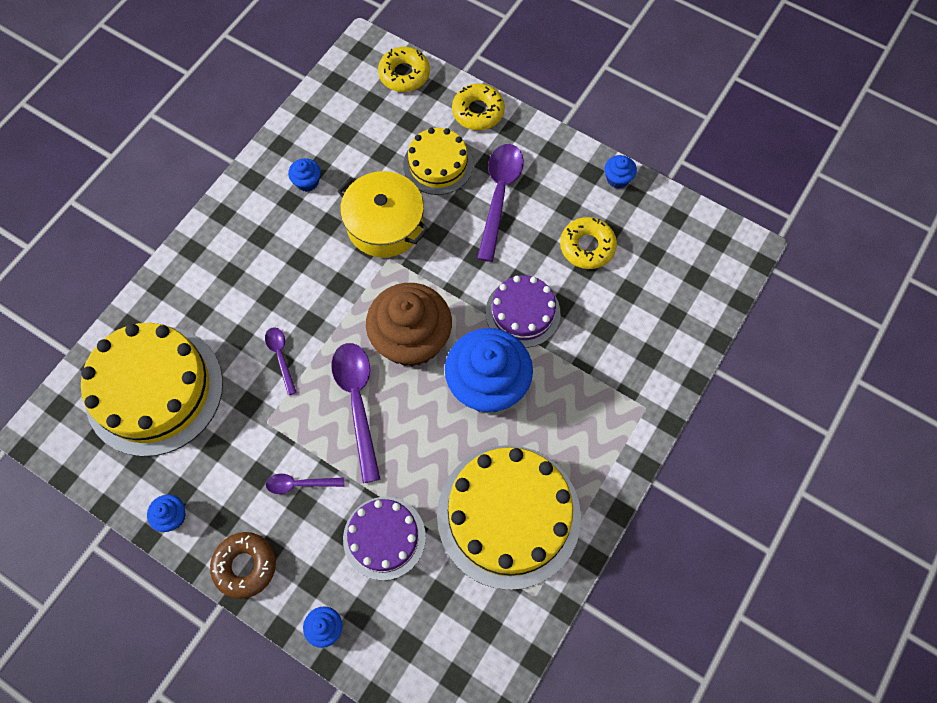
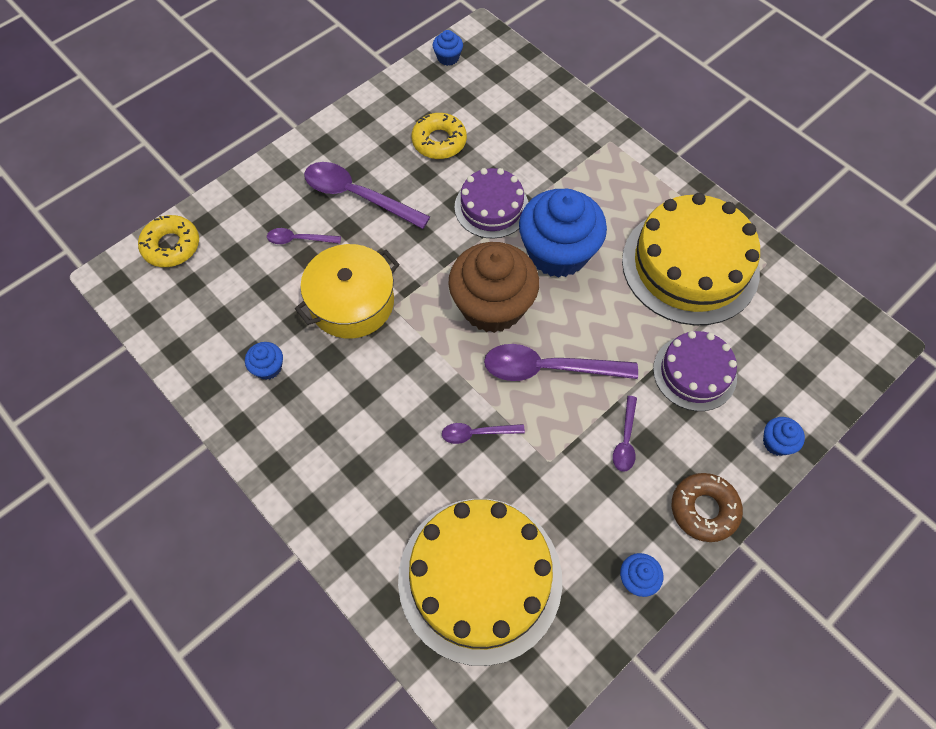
camera: 75 degrees left, 5 degrees down
(438, 164) = (299, 239): yellow cake -> purple spoon
(478, 111) = (251, 191): yellow donut -> none
(617, 178) = (376, 101): blue cupcake -> blue cupcake (448, 57)

